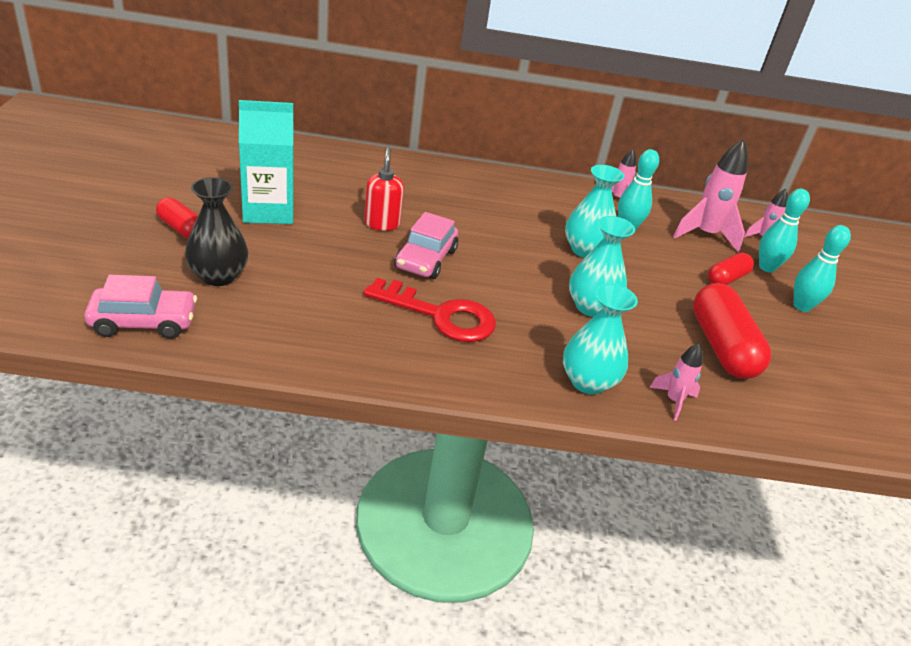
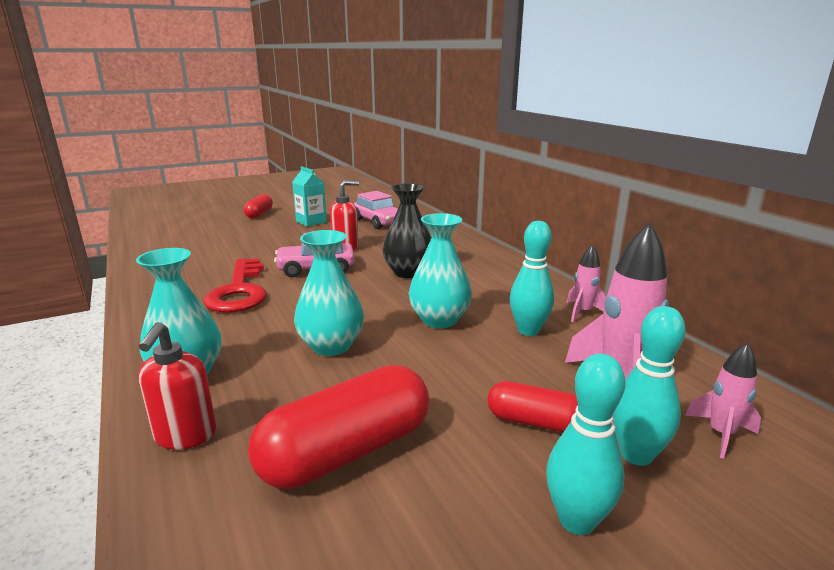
camera: 65 degrees right, 15 degrees down
(144, 322) = (152, 231): pink car -> pink car (378, 222)
(218, 276) = (218, 231): black vase -> black vase (408, 272)
(268, 210) = (311, 222): turquoise carton -> turquoise carton, size x0.62
(673, 401) = (185, 436): pink rocket -> red soap dispenser

